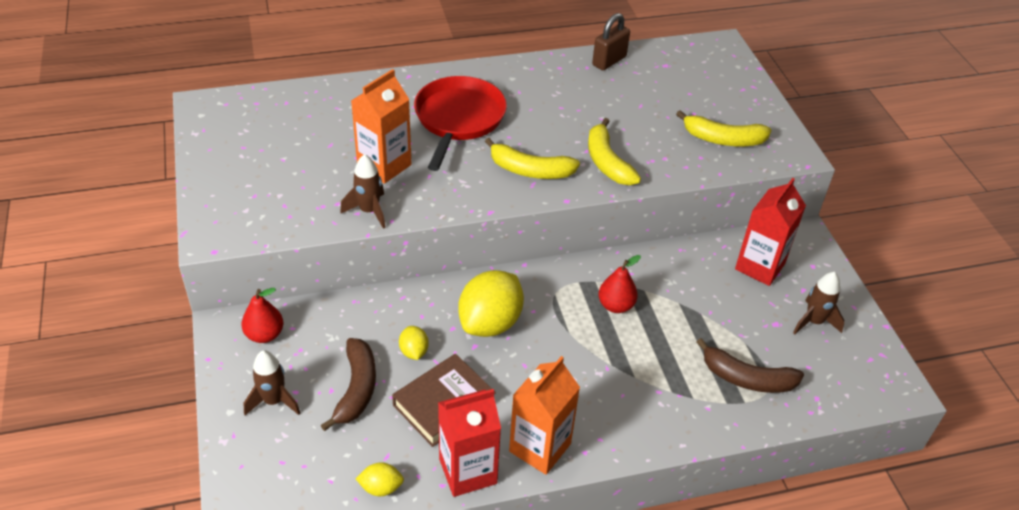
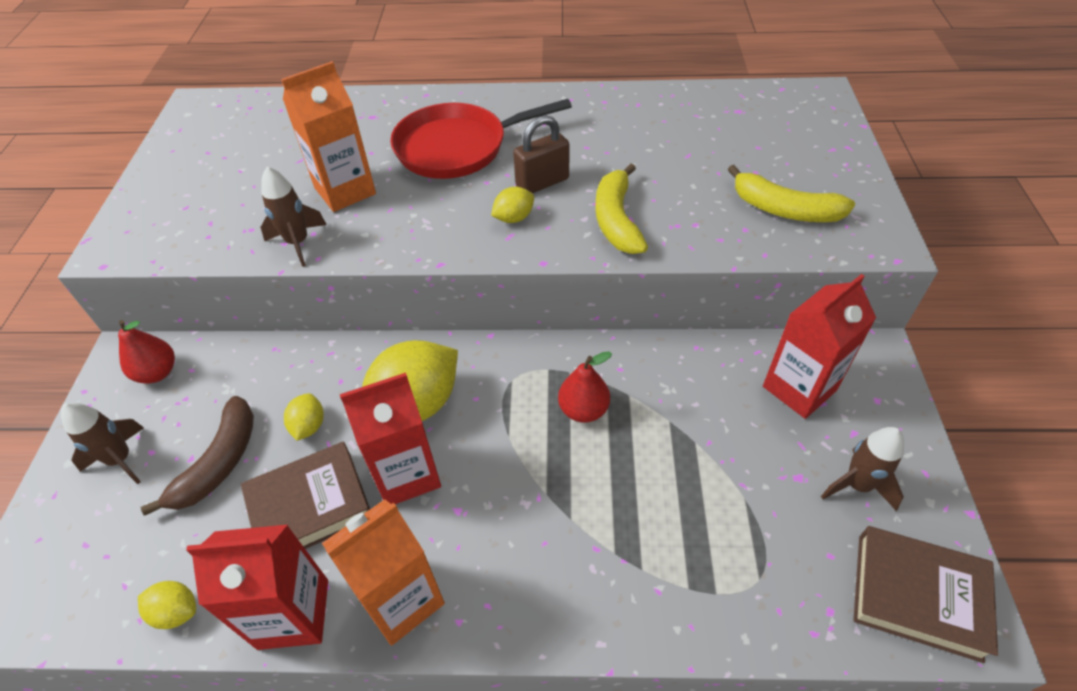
camera: 20 degrees right, 5 degrees up
(458, 119) = (457, 147): red pan -> red pan turned 135 degrees counterclockwise
(505, 370) = (406, 474): none -> red carton
(530, 170) = (514, 218): yellow banana -> yellow lemon
(609, 61) = (668, 99): brown padlock -> brown padlock (542, 182)
(747, 378) = (730, 555): brown banana -> none
(865, 379) = (918, 595): none -> brown book

